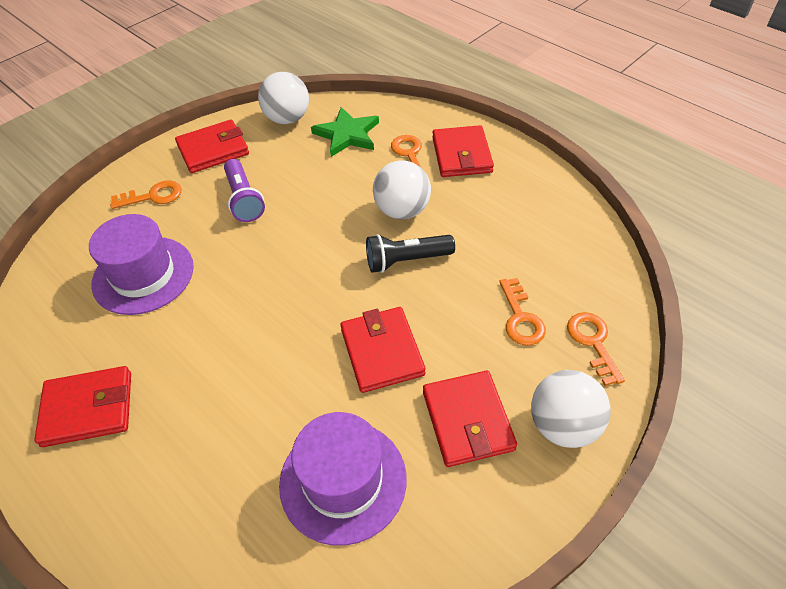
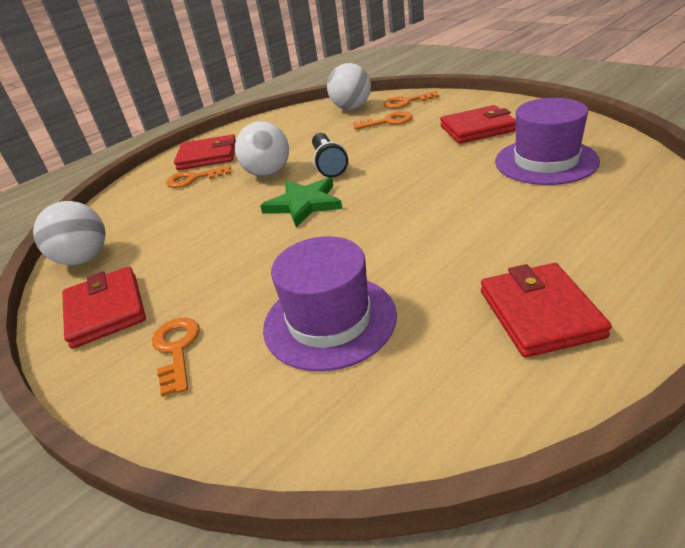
camera: 85 degrees left, 15 degrees down
(244, 199) = (217, 265): purple flashlight -> none
(347, 134) = (142, 214): green star -> green star (304, 204)
(382, 352) = (425, 162): red wallet -> none
(563, 425) = (470, 105): white ball -> white ball (351, 108)

